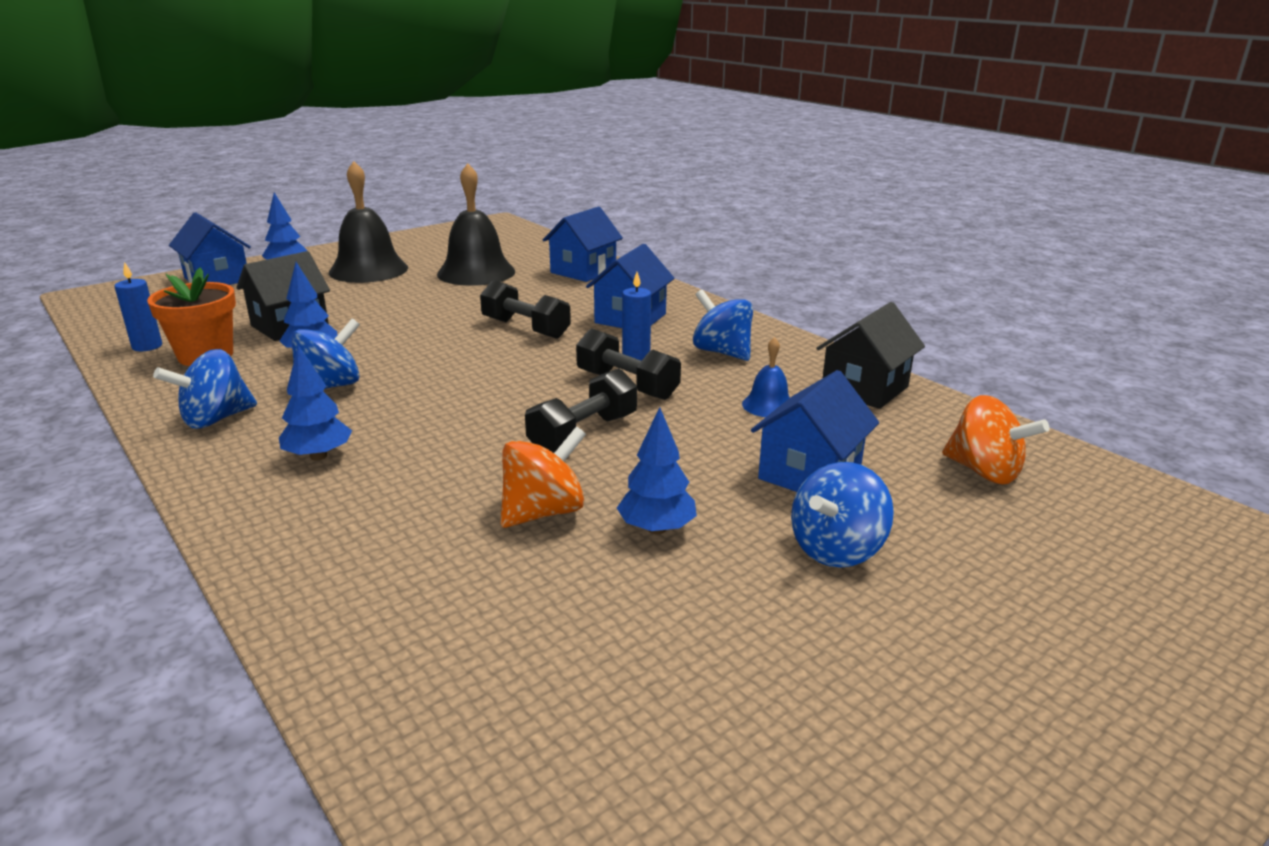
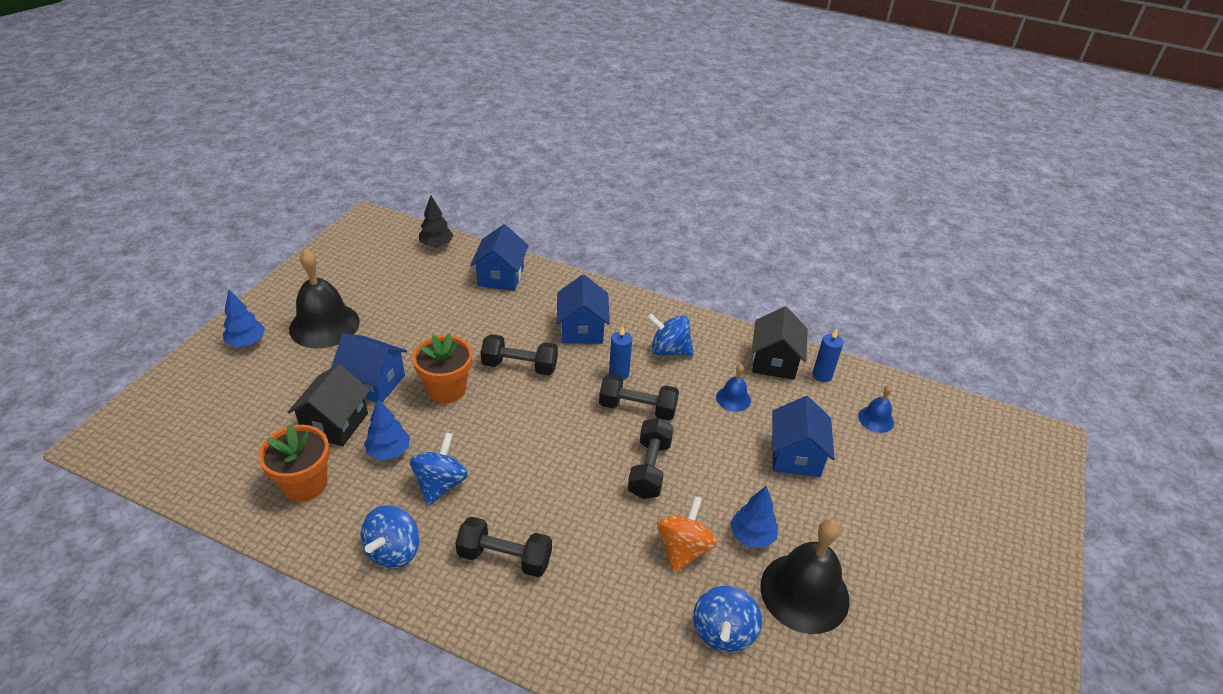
camera: 30 degrees left, 15 degrees up
(147, 346) = (240, 490): blue candle -> blue candle (822, 375)
(217, 279) = (199, 380): blue house -> blue house (373, 383)
(318, 456) = (505, 558): blue tree -> black dumbbell
(427, 328) = (446, 389): none -> orange flower pot
(476, 272) = (419, 303): black bell -> black bell (804, 592)
(542, 244) = (436, 245): none -> black tree
(836, 549) = (846, 514): blue spinning top -> blue spinning top (723, 632)
(984, 472) = (876, 419): orange spinning top -> blue bell

